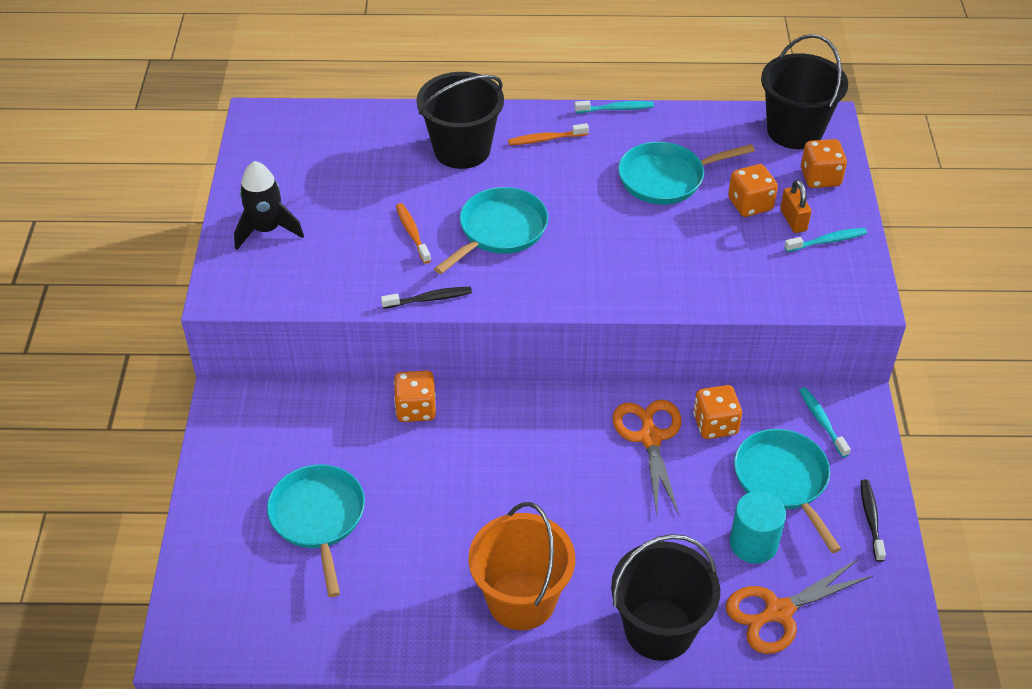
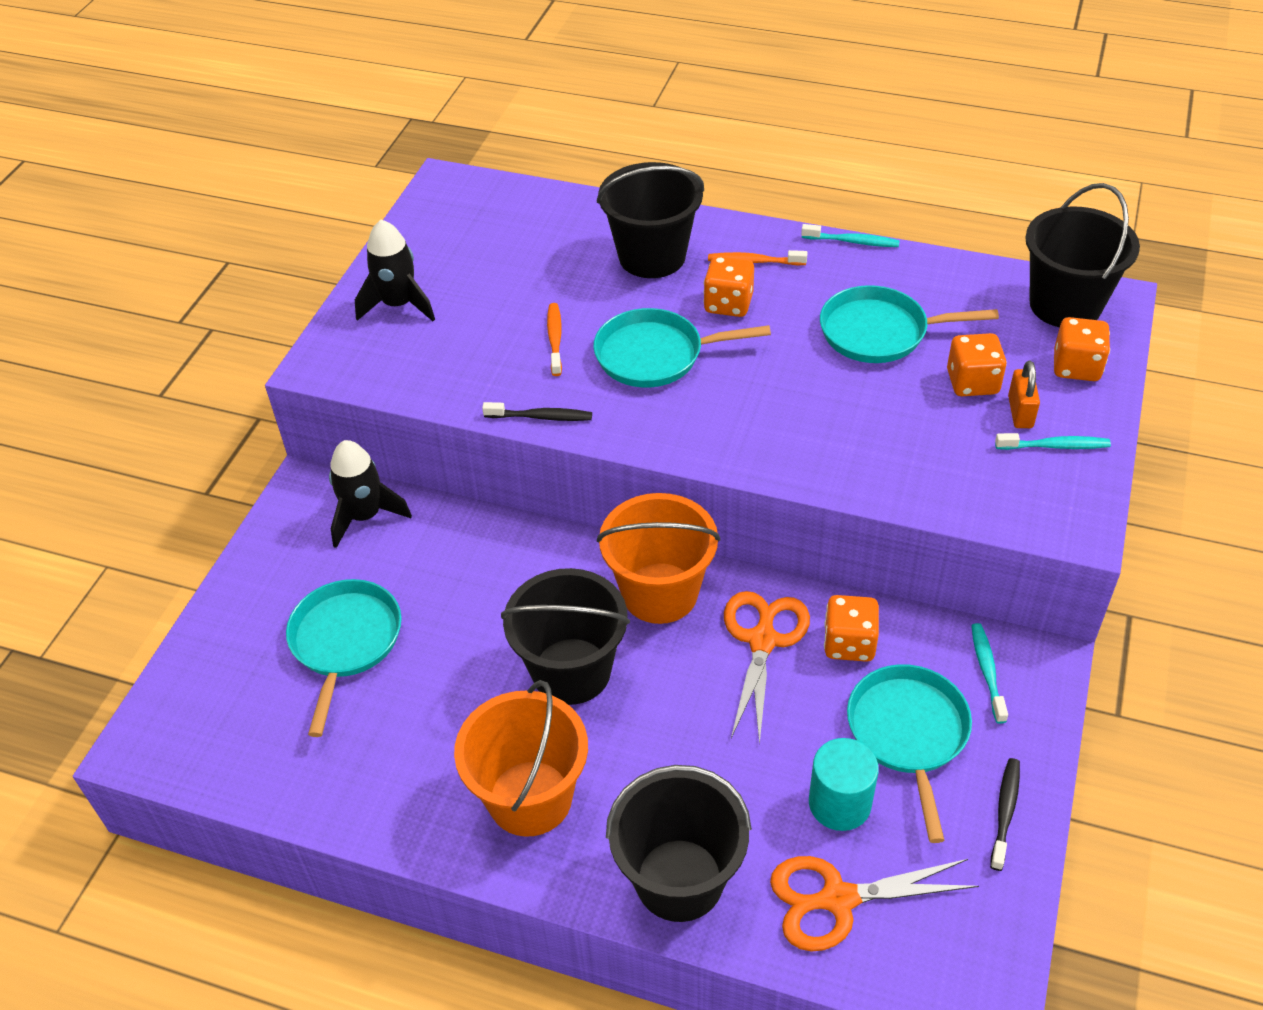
camera: 20 degrees right, 0 degrees up
(289, 413) = (365, 516): none -> black rocket
(416, 409) = (504, 543): orange dice -> orange dice (728, 304)
(499, 230) = (655, 355): turquoise pan -> turquoise pan turned 150 degrees counterclockwise
(513, 496) = (571, 671): none -> black bucket
(557, 420) = (660, 593): none -> orange bucket

